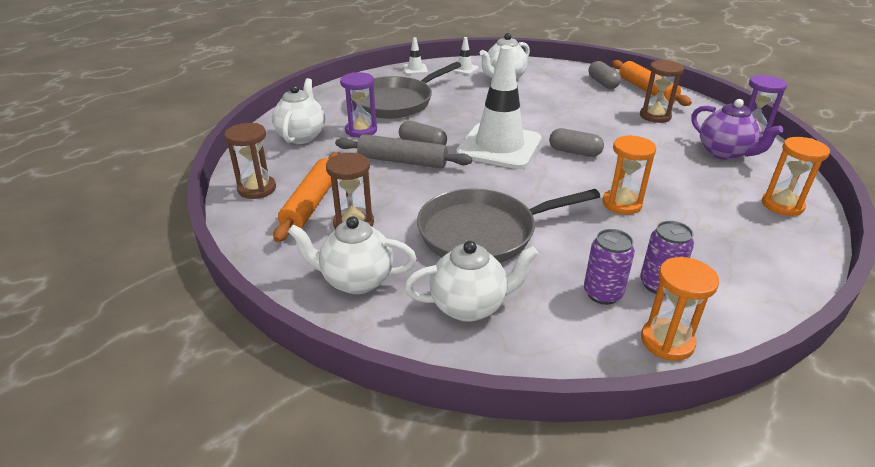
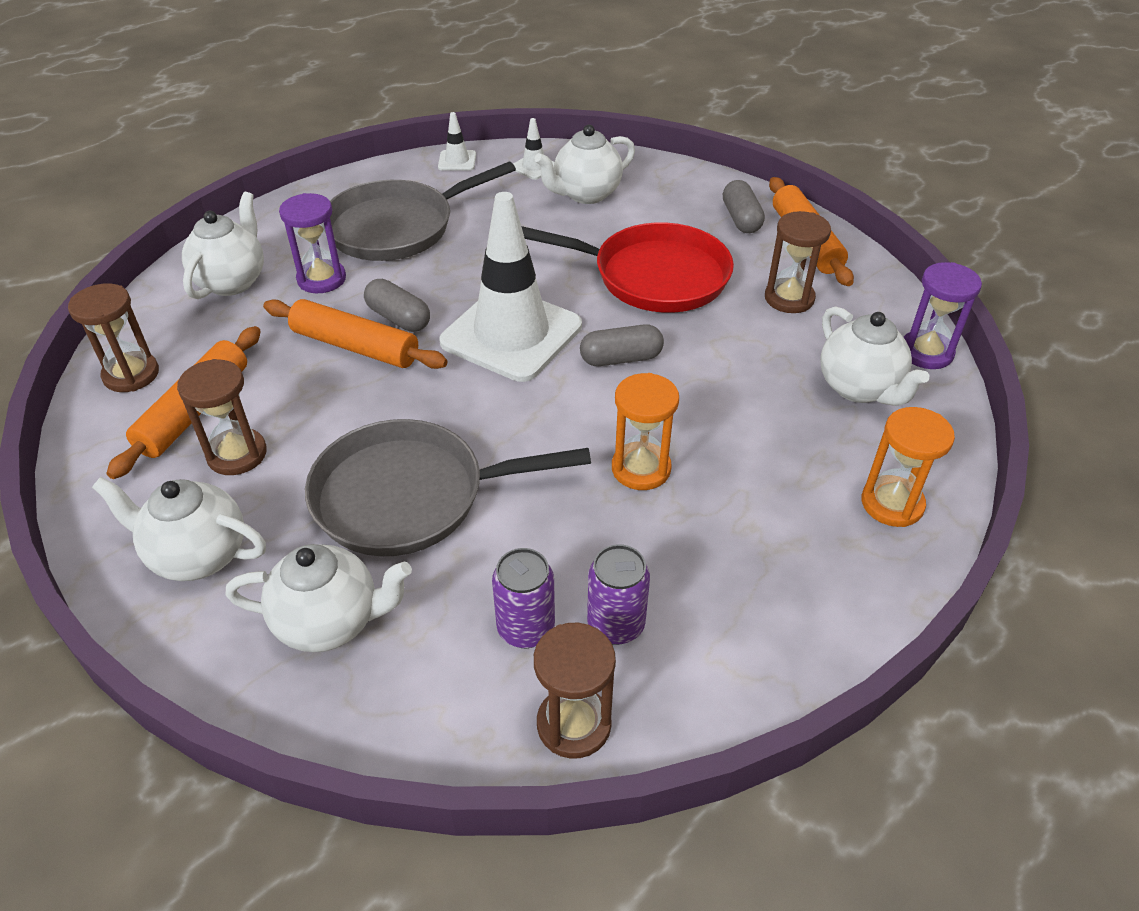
camera: 10 degrees right, 10 degrees up
(402, 161) = (355, 346): grey rolling pin -> orange rolling pin
(569, 112) = (654, 276): none -> red pan
(574, 152) = (621, 359): grey capsule -> grey capsule turned 45 degrees counterclockwise
(667, 341) = (574, 724): orange hourglass -> brown hourglass
(724, 153) = (859, 388): purple teapot -> white teapot

